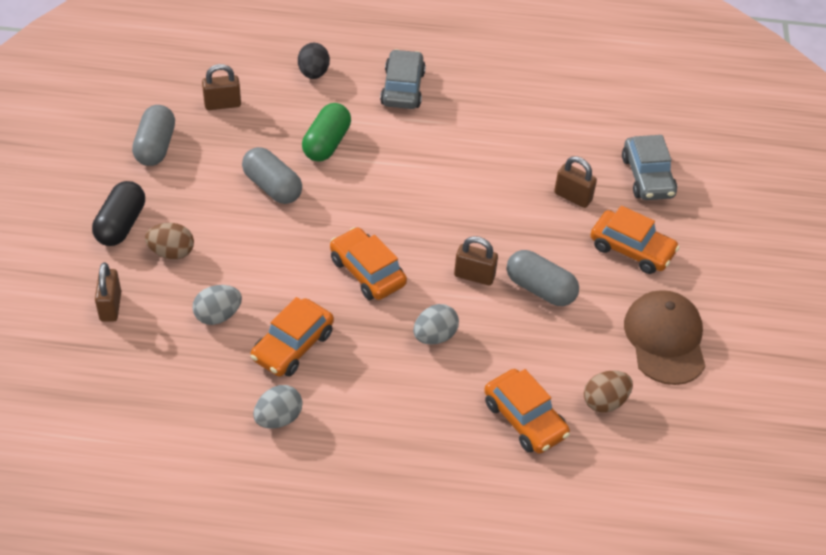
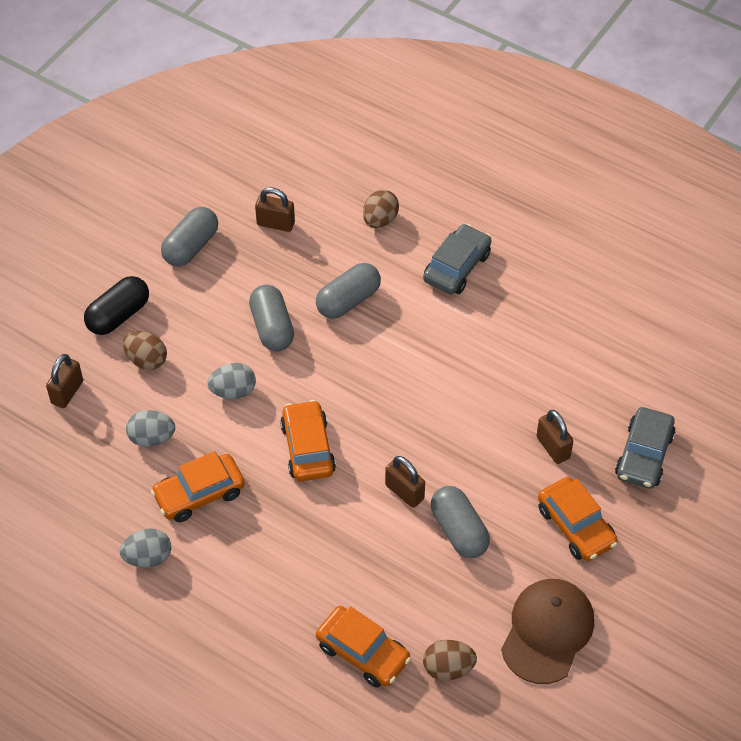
camera: 30 degrees right, 5 degrees up
(313, 73) = (380, 220): black egg -> brown egg
(327, 143) = (348, 301): green capsule -> grey capsule
(434, 336) = (330, 537): grey egg -> grey egg (233, 391)
(525, 419) = (363, 652): orange car -> orange car turned 45 degrees counterclockwise

